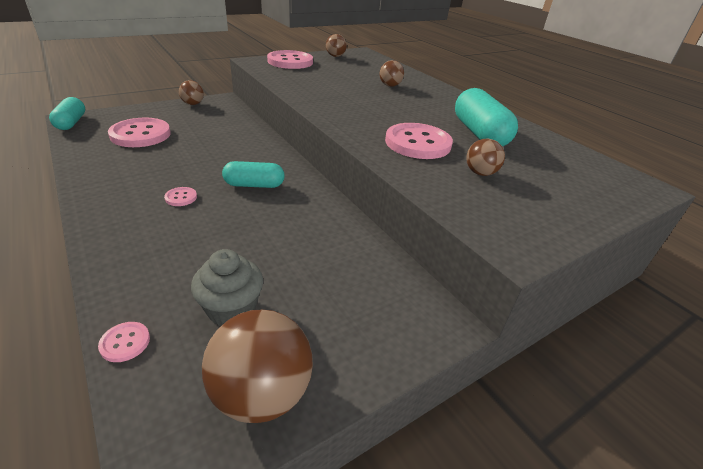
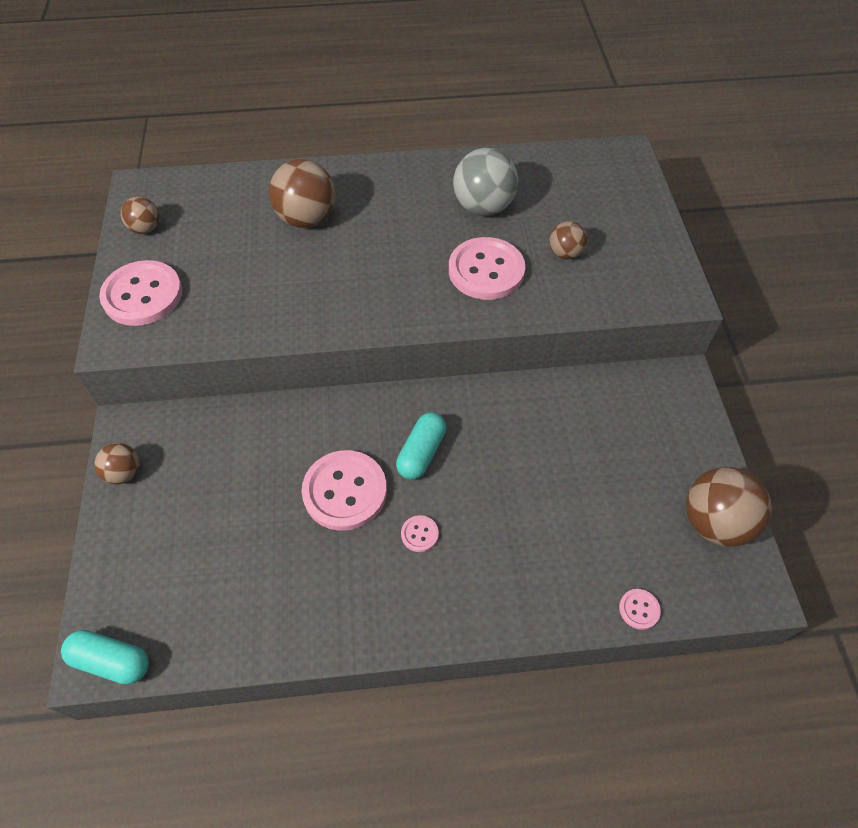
camera: 60 degrees left, 20 degrees up
(140, 134) = (212, 561): pink button -> pink button (345, 491)
(231, 309) = (623, 522): grey cupcake -> none
(390, 86) = (307, 218): brown ball -> brown ball, size x1.80
(479, 133) = (483, 207): turquoise capsule -> grey ball

